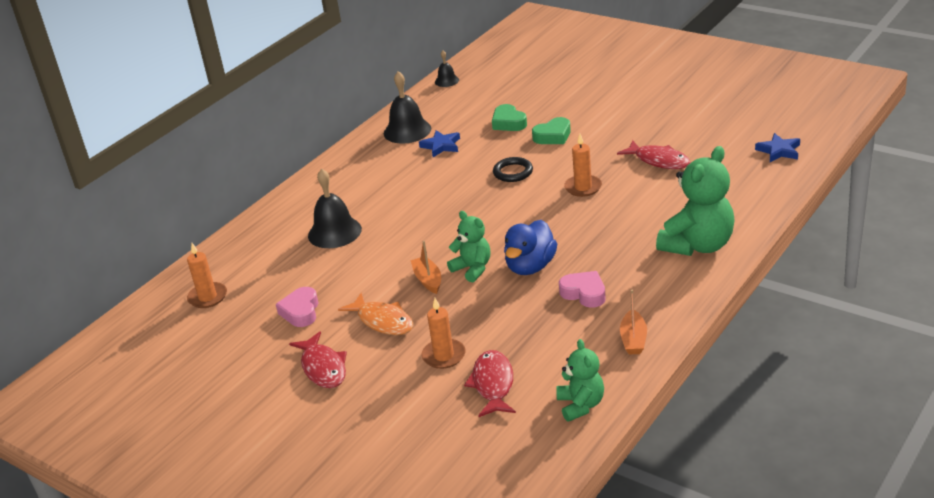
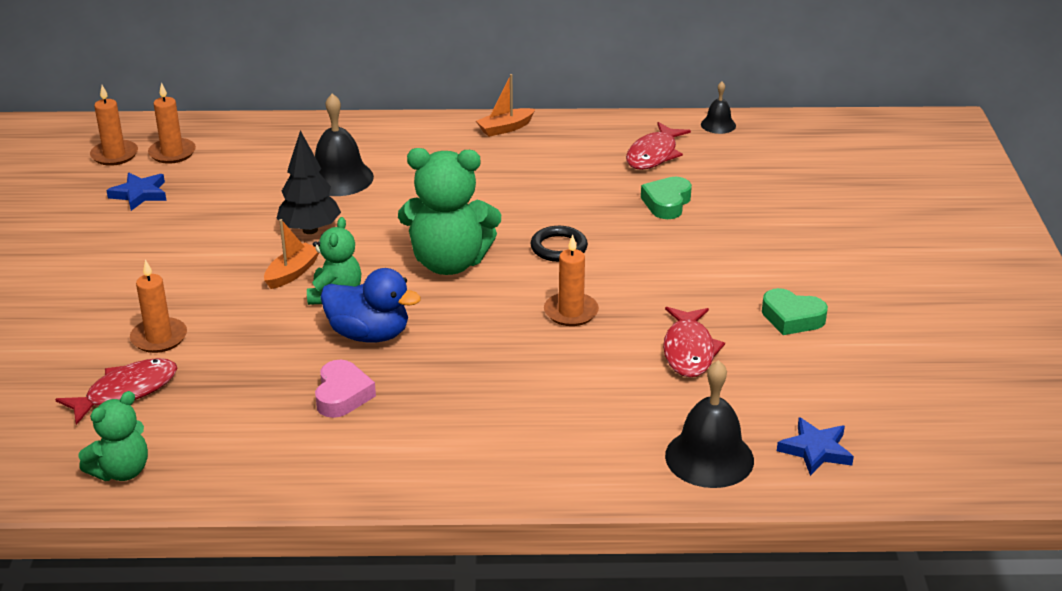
camera: 50 degrees right, 0 degrees up
(174, 325) = (114, 155): none -> orange candle
(301, 311) = (182, 216): pink heart -> none
(323, 368) = (95, 268): red fish -> red fish (654, 154)
(383, 321) = (197, 273): orange fish -> none
(384, 260) = (310, 230): none -> black tree
(407, 131) = (581, 142): black bell -> black bell (709, 457)
(441, 146) = (570, 177): blue star -> blue star (139, 194)
(530, 266) = (369, 334): blue duck -> blue duck turned 150 degrees counterclockwise
(553, 136) = (668, 246): green heart -> green heart (792, 318)
(633, 339) = (272, 468): orange boat -> orange boat (505, 128)
(698, 245) = (514, 452): green teddy bear -> green teddy bear (449, 263)

